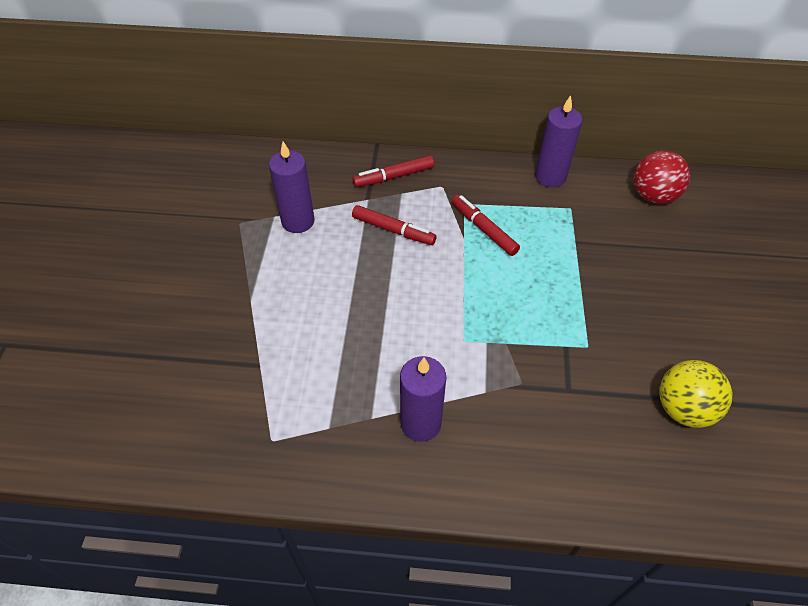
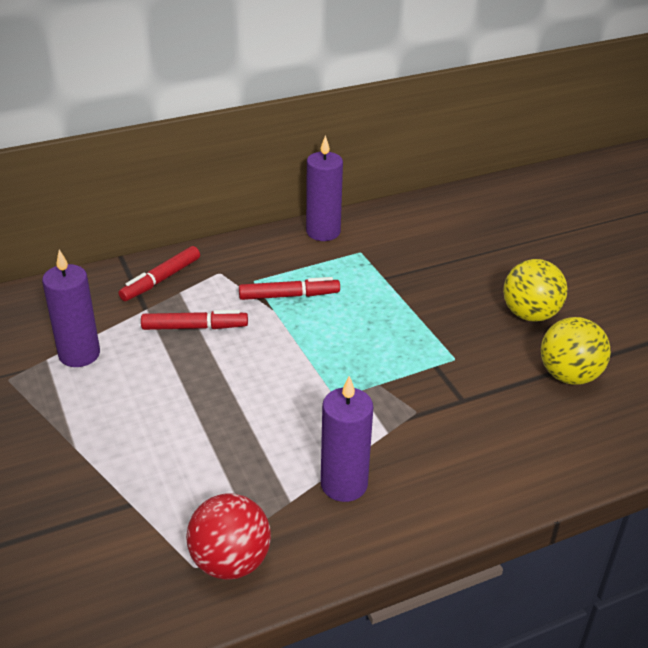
camera: 30 degrees left, 15 degrees down
(484, 229) = (289, 296): red marker -> red marker turned 150 degrees clockwise
(653, 196) = (428, 219): red ball -> red ball (230, 561)
(687, 330) = (530, 314): none -> yellow ball

